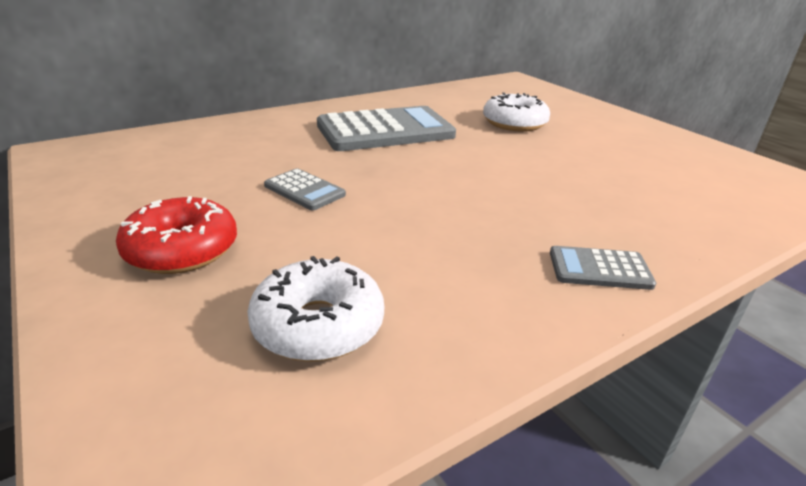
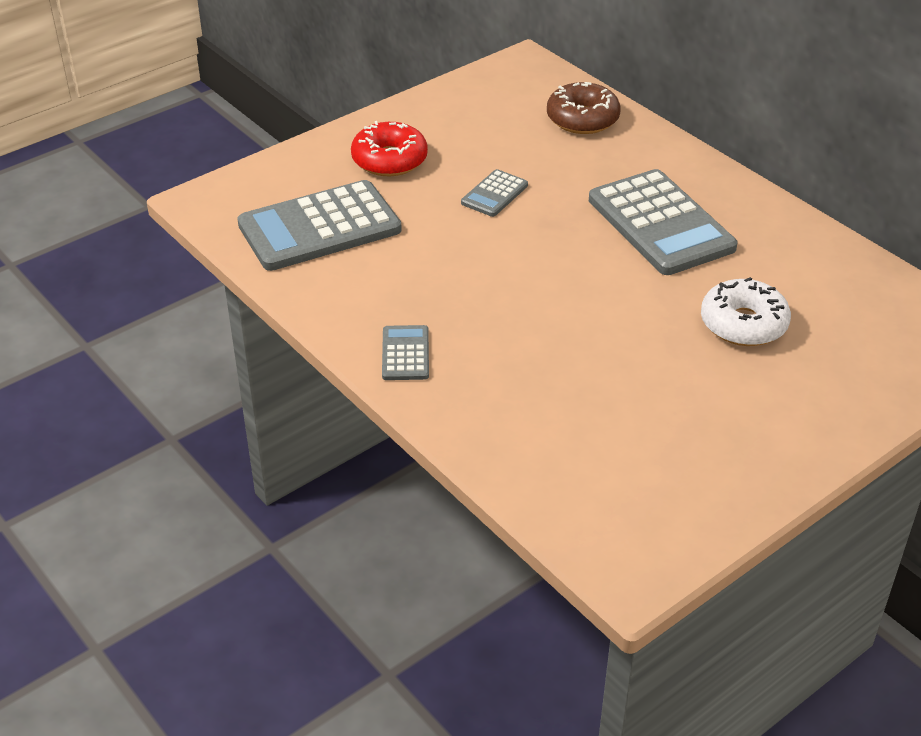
camera: 85 degrees right, 10 degrees up
(201, 139) = (582, 119): none -> brown donut
(318, 325) = (319, 227): white donut -> grey calculator

